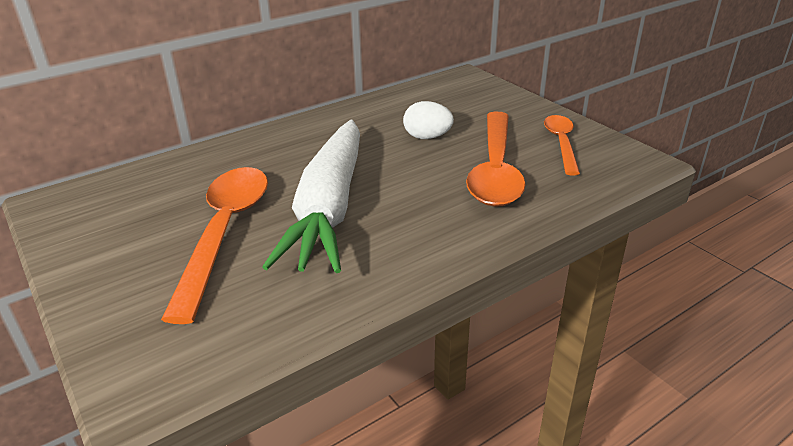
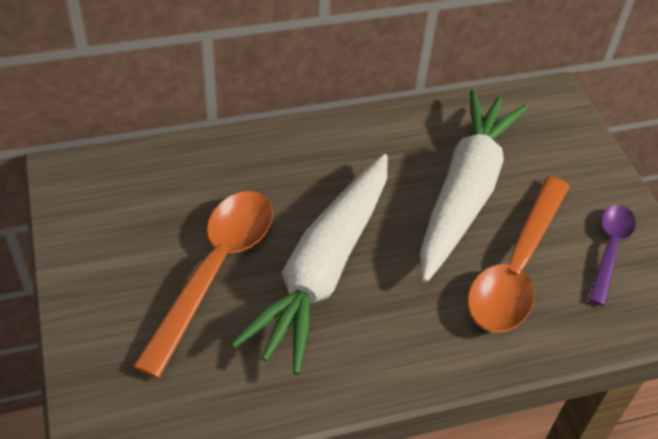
camera: 15 degrees right, 15 degrees up
(427, 137) = (465, 192): white egg -> white carrot
(561, 143) = (610, 249): orange spoon -> purple spoon

